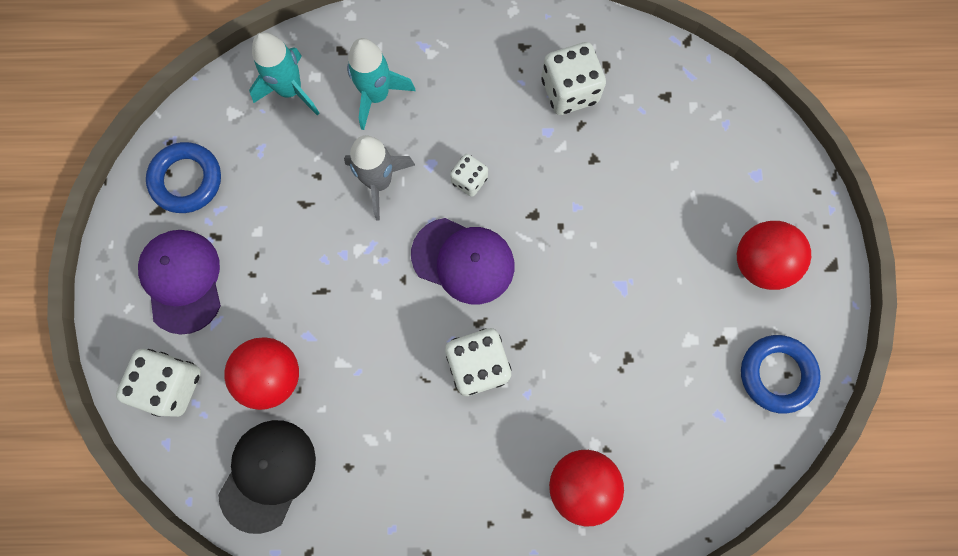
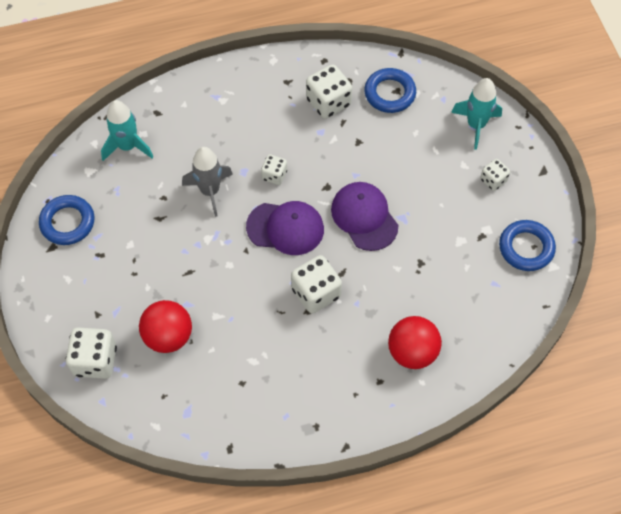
camera: 15 degrees left, 15 degrees down
(182, 281) = (83, 290): purple cap -> purple cap (364, 217)
(268, 475) = (184, 403): black cap -> none
(377, 95) = (191, 136): turquoise rocket -> turquoise rocket (476, 125)
(655, 98) = (390, 93): none -> blue ring
(760, 262) = (493, 180): red ball -> white dice

